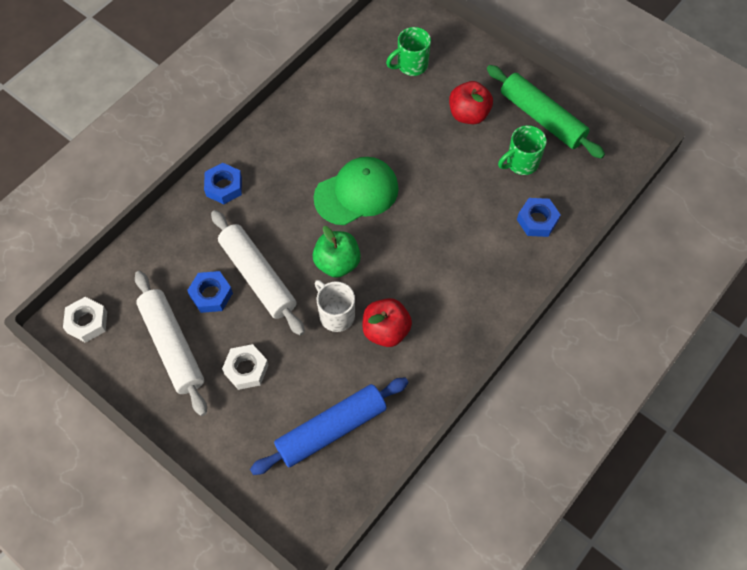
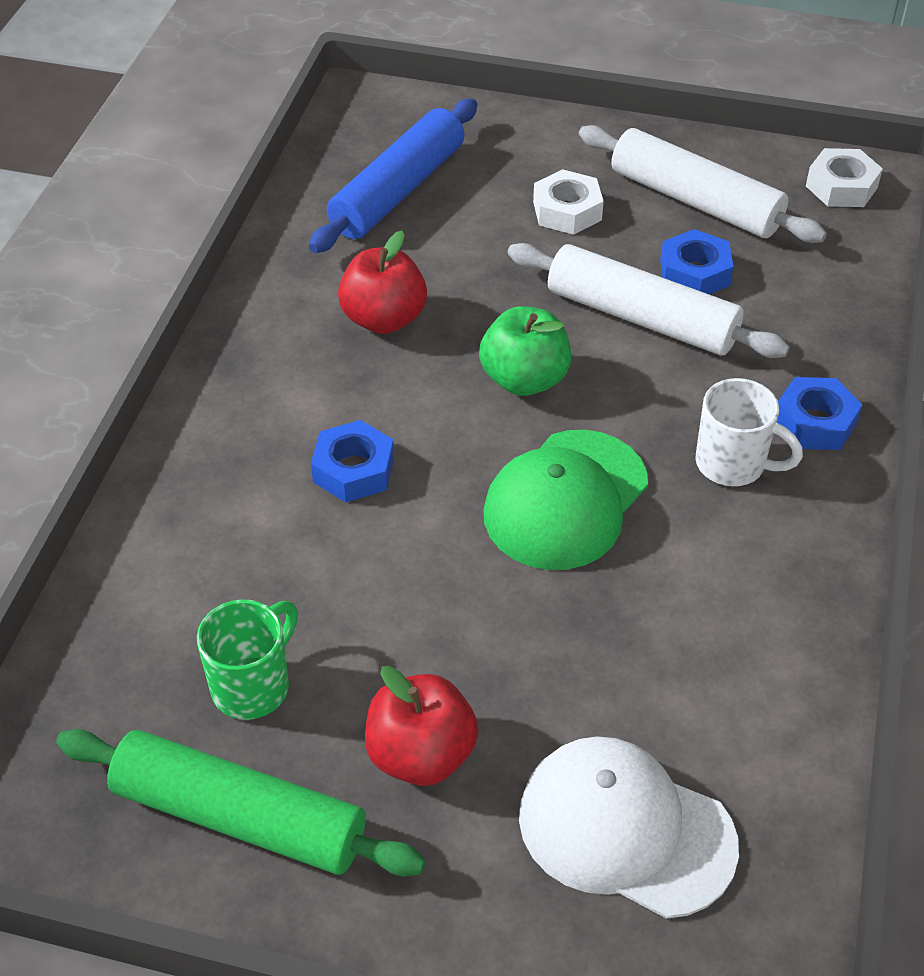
camera: 155 degrees right, 15 degrees down
(336, 315) = (478, 312): white mug -> white mug (733, 464)
(411, 65) = (625, 829): green mug -> white cap
(537, 220) = (178, 580): blue nut -> blue nut (353, 470)

